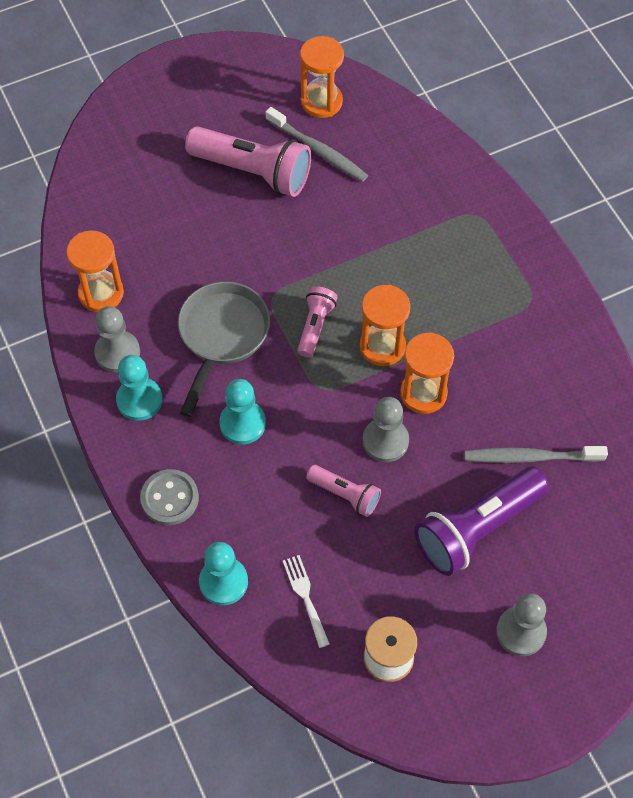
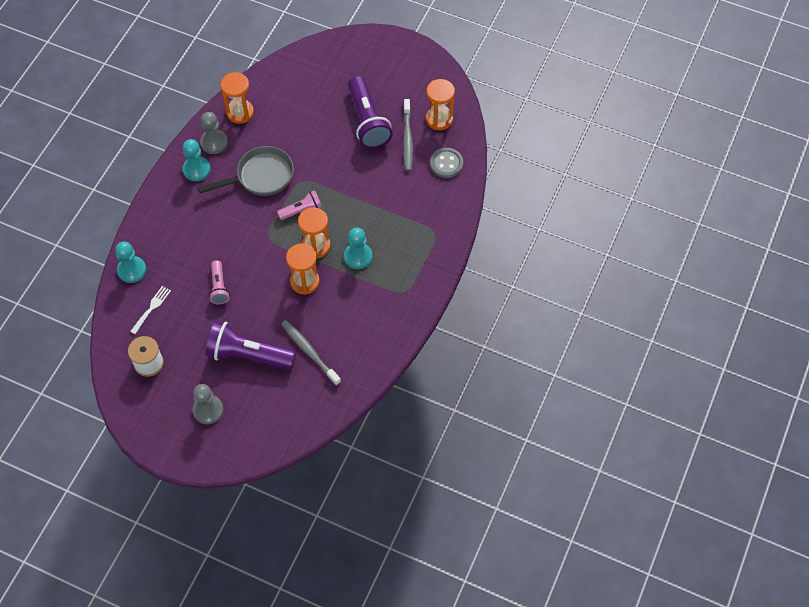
camera: 50 degrees right, 0 degrees up
(170, 498) = (156, 218): grey button -> grey button (446, 163)
(242, 423) = (220, 219): turquoise pawn -> turquoise pawn (358, 256)
(253, 172) = (367, 121): pink flashlight -> purple flashlight
(385, 441) = (263, 283): grey pawn -> none

